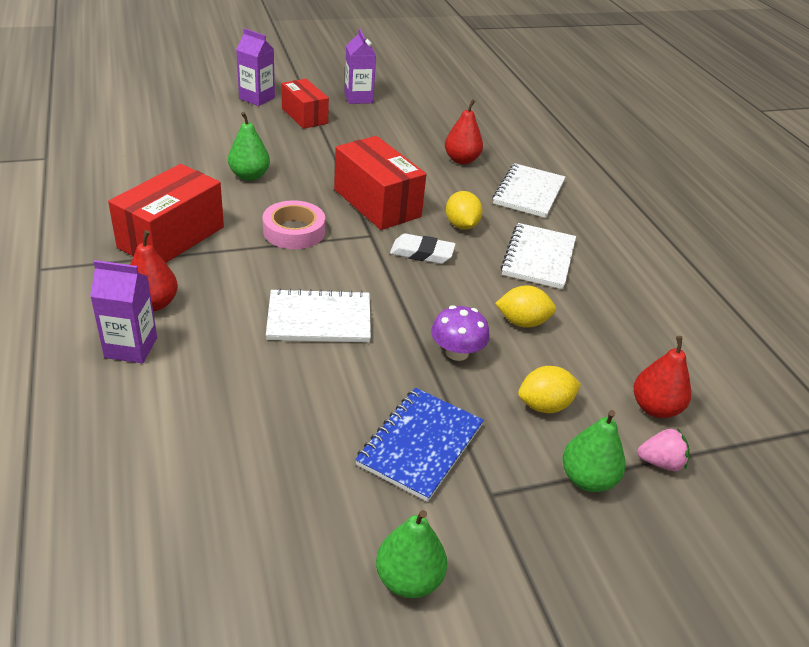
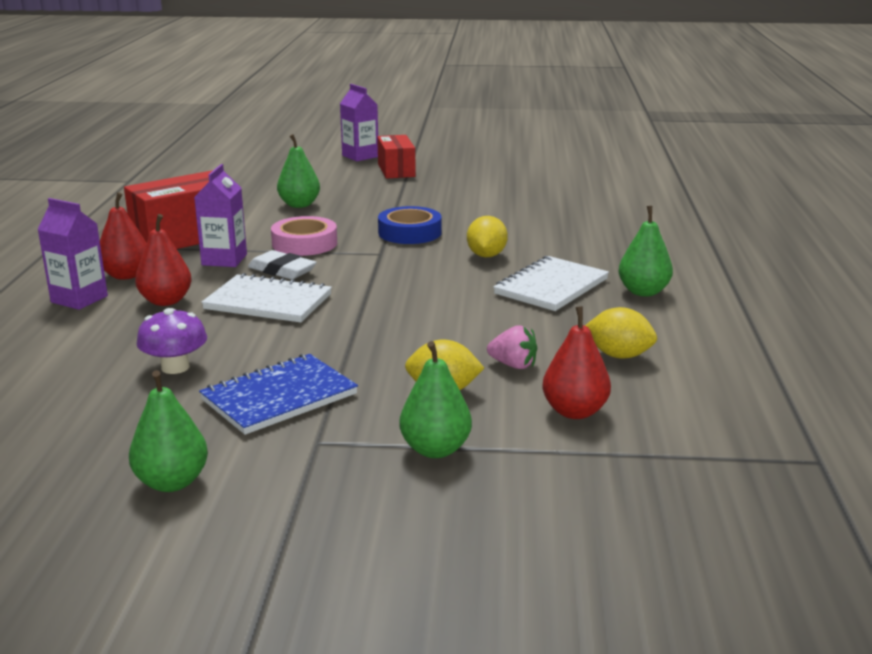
camera: 25 degrees right, 15 degrees down
(358, 98) = (466, 162): purple carton -> purple carton (224, 260)
(377, 203) = (410, 232): red box -> blue tape
(422, 253) = (421, 270): white eraser -> white eraser (282, 270)
(457, 352) = (386, 341): purple mushroom -> purple mushroom (175, 367)
(461, 160) = (536, 211): red pear -> red pear (166, 301)
(522, 322) = (482, 329): yellow lemon -> yellow lemon (619, 355)
(529, 193) = (591, 240): white notebook -> none
(609, 253) = (643, 292): none -> green pear
(660, 462) = (537, 452): pink strawberry -> pink strawberry (513, 365)

